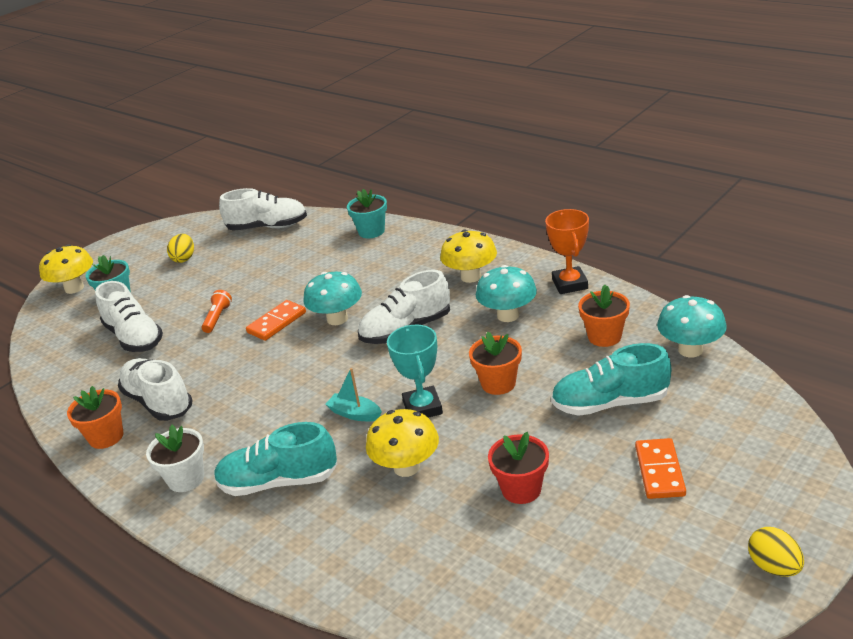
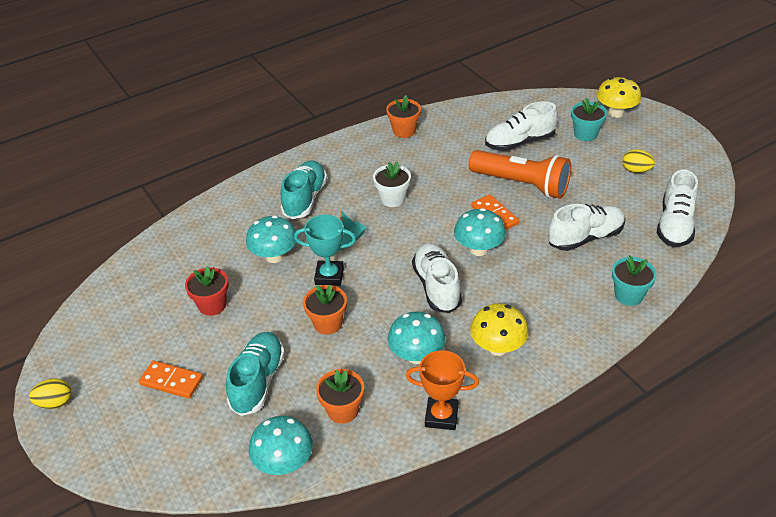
camera: 105 degrees right, 10 degrees up
(158, 402) = (427, 152): white shoe -> white shoe (585, 237)
(186, 479) = (337, 162): white flower pot -> white flower pot (393, 199)
(217, 318) = (522, 184): orange flashlight -> orange flashlight, size x2.39
(406, 467) = (274, 256): yellow mushroom -> turquoise mushroom

